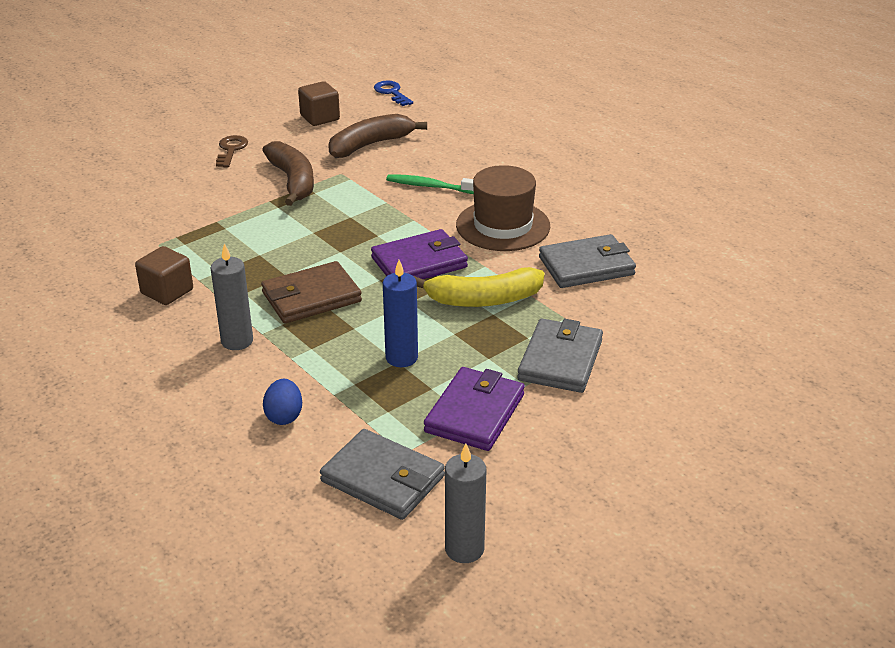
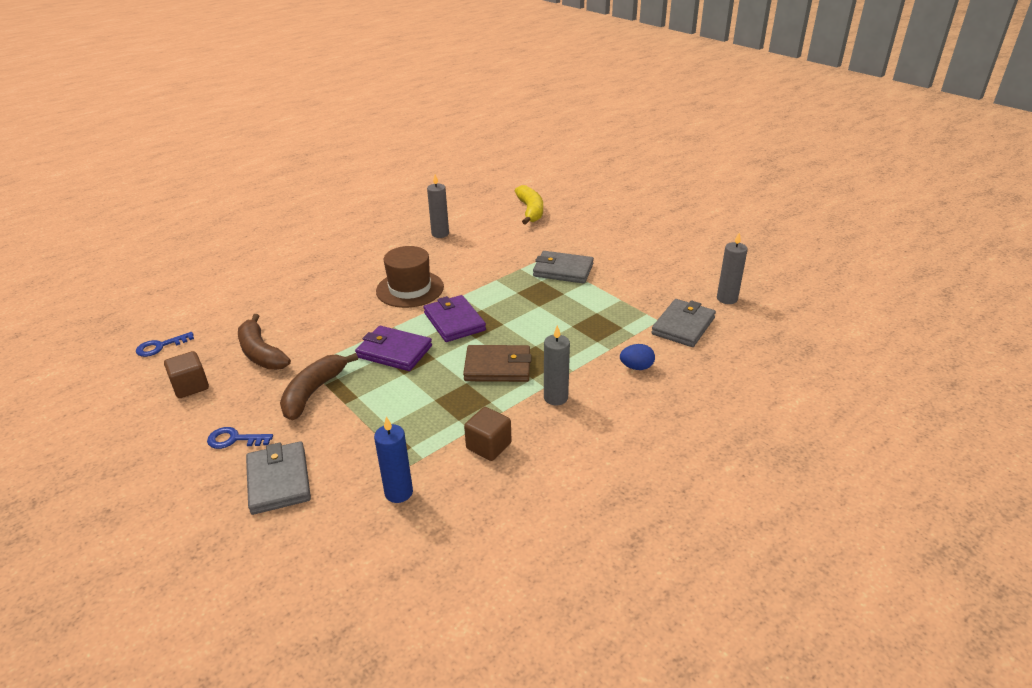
camera: 90 degrees left, 0 degrees up
(231, 150) = (234, 439): brown key -> blue key
(293, 181) = (313, 392): brown banana -> brown banana turned 45 degrees counterclockwise
(311, 297) = (497, 367): brown wallet -> brown wallet turned 60 degrees counterclockwise
(401, 358) = (567, 324): blue candle -> blue candle (398, 492)
(430, 186) = (345, 320): green toothbrush -> none
(475, 413) = (617, 297): purple wallet -> purple wallet (394, 351)
(483, 300) = (501, 295): yellow banana -> yellow banana (530, 211)
(586, 266) = (464, 260): grey wallet -> grey wallet (279, 480)
(668, 242) = (440, 234): none -> grey candle

